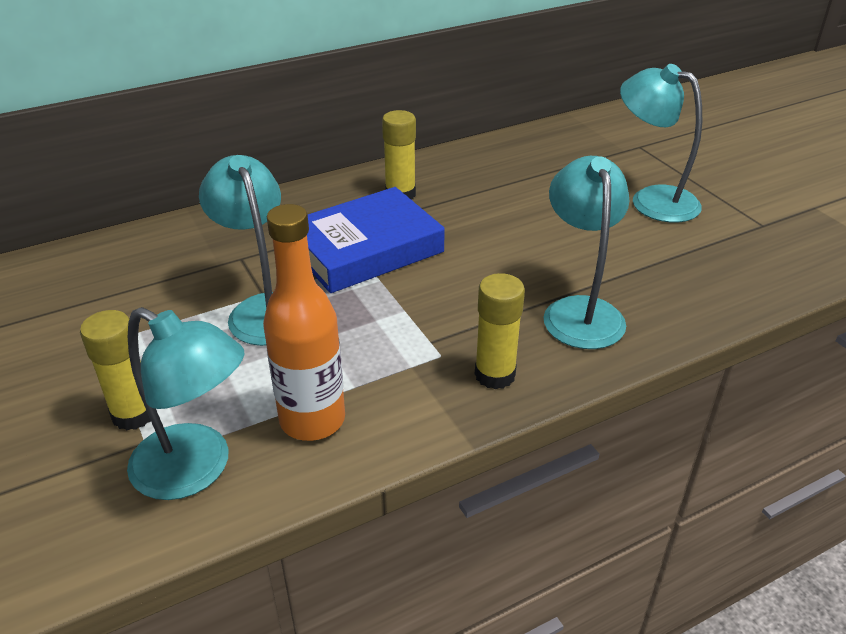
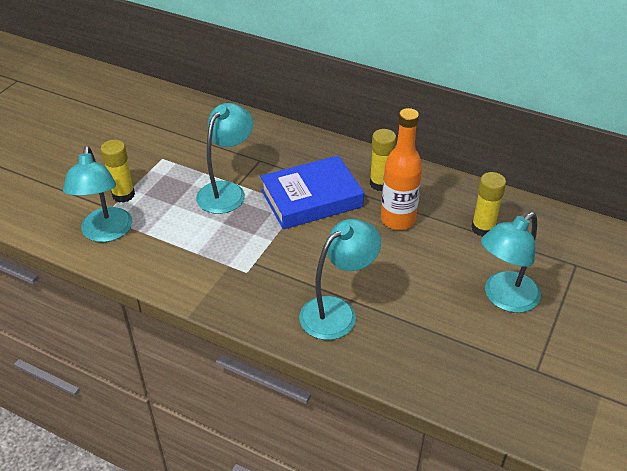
camera: 55 degrees right, 5 degrees up
(312, 420) = (163, 251): orange bottle -> orange bottle (397, 220)
(365, 249) = (311, 198): blue book -> blue book turned 45 degrees counterclockwise
(495, 375) = (248, 300): yellow glue stick -> yellow glue stick (483, 228)
(652, 200) = (504, 298): turquoise lamp -> turquoise lamp turned 135 degrees counterclockwise

